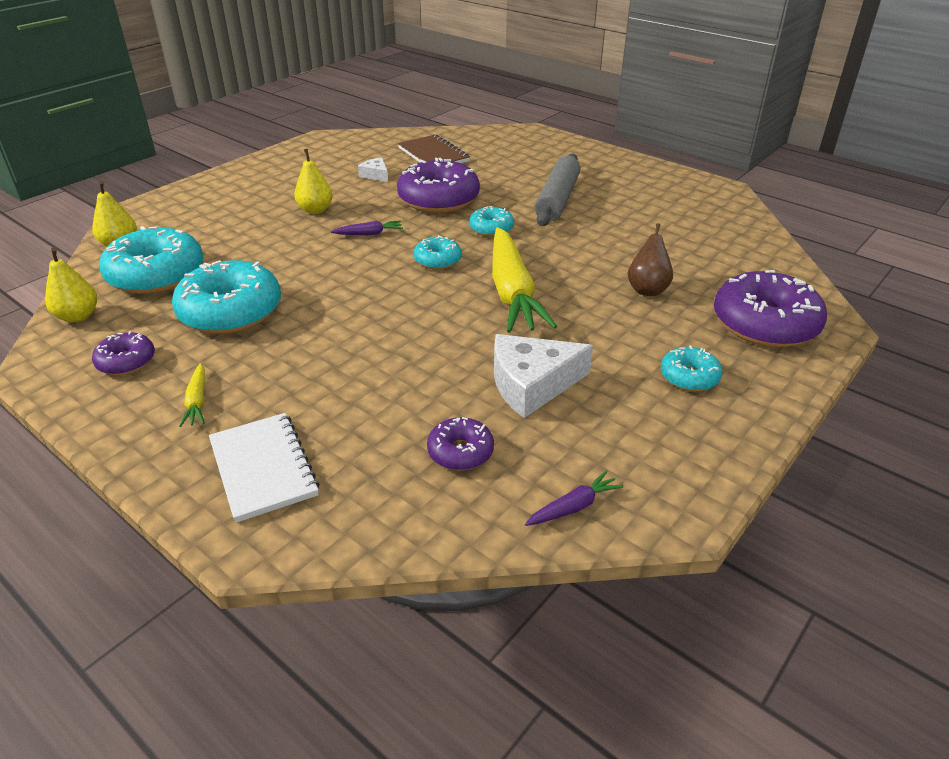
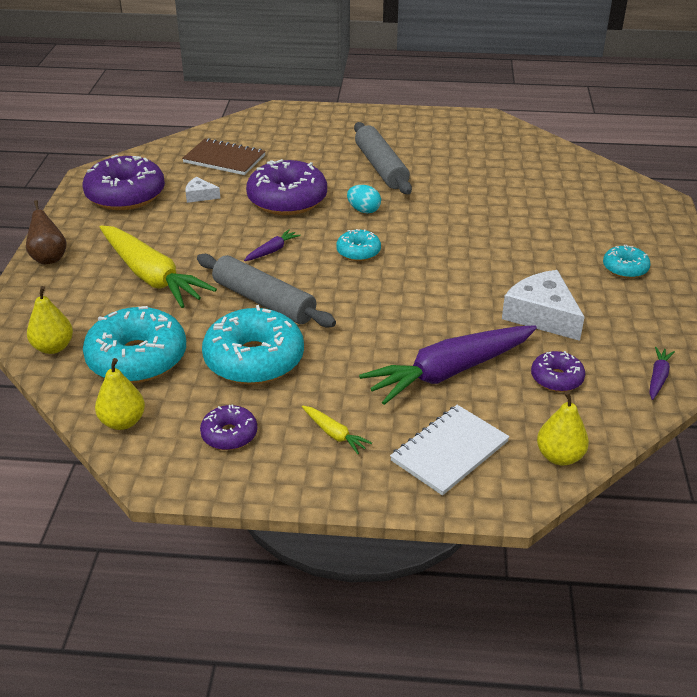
camera: 35 degrees left, 0 degrees up
(263, 468) = (449, 451): white notebook -> white notebook turned 75 degrees counterclockwise
(305, 270) = (264, 301): none -> grey rolling pin
(315, 210) = (193, 247): yellow pear -> yellow pear (559, 456)
(367, 396) = (449, 372): none -> purple carrot
(491, 229) = (364, 210): turquoise donut -> turquoise egg
(512, 292) = (445, 255): yellow carrot -> yellow carrot (151, 276)
(532, 384) = (542, 315): white cheese -> white cheese turned 105 degrees clockwise
(647, 289) = (530, 217): brown pear -> brown pear (49, 258)
(764, 324) = (626, 214): purple donut -> purple donut (125, 195)

